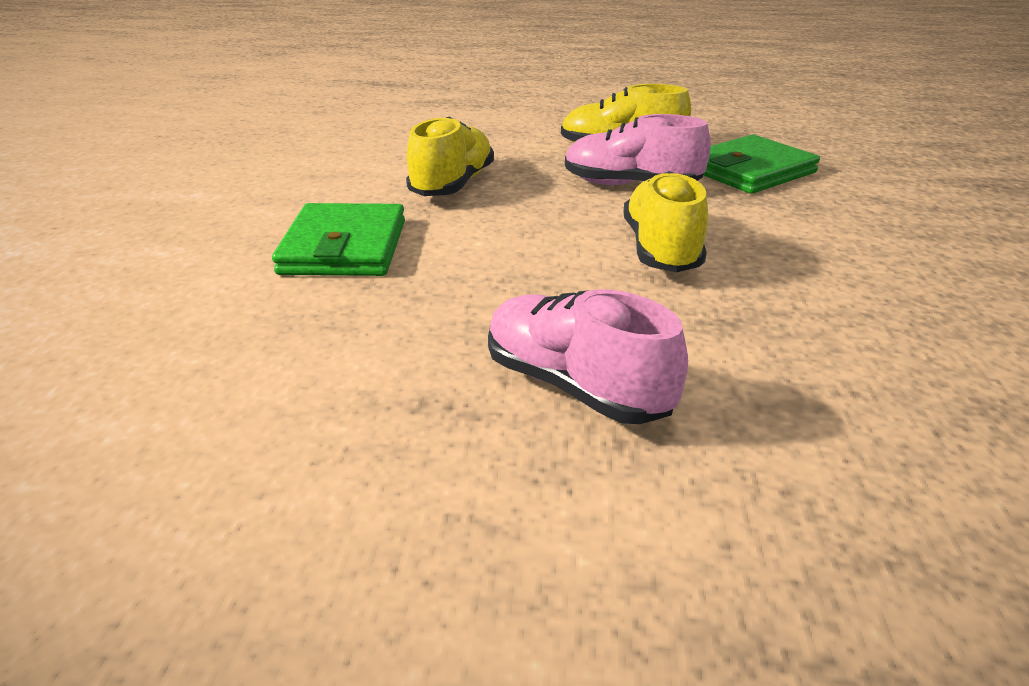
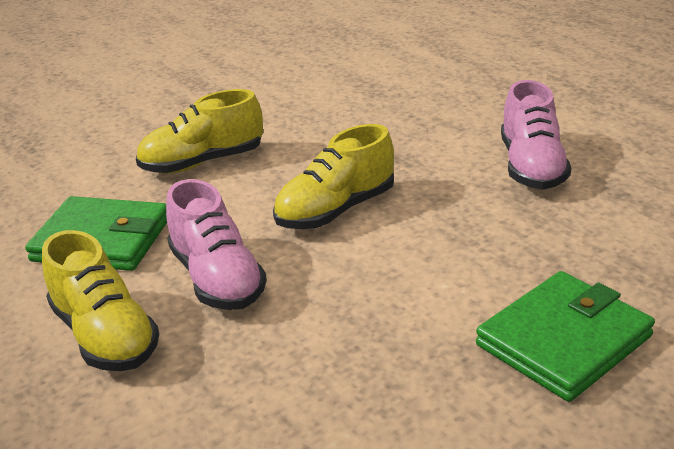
camera: 130 degrees left, 0 degrees up
(452, 185) = (357, 379): yellow shoe -> yellow shoe (202, 163)

